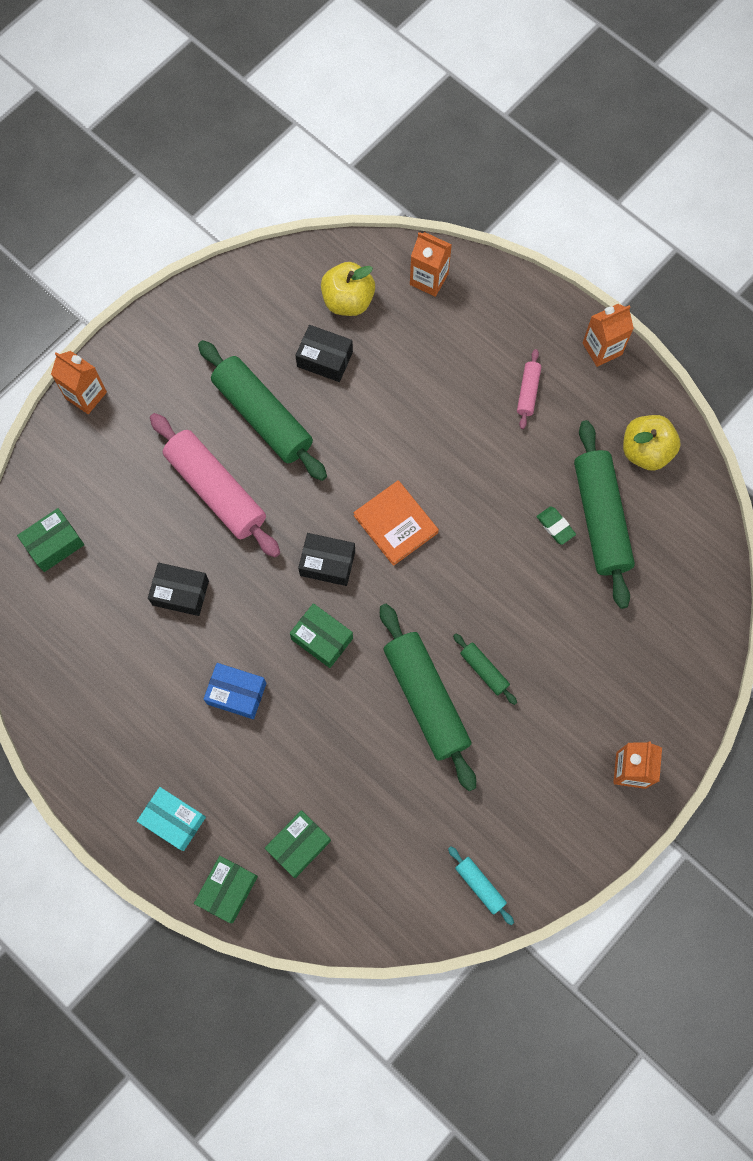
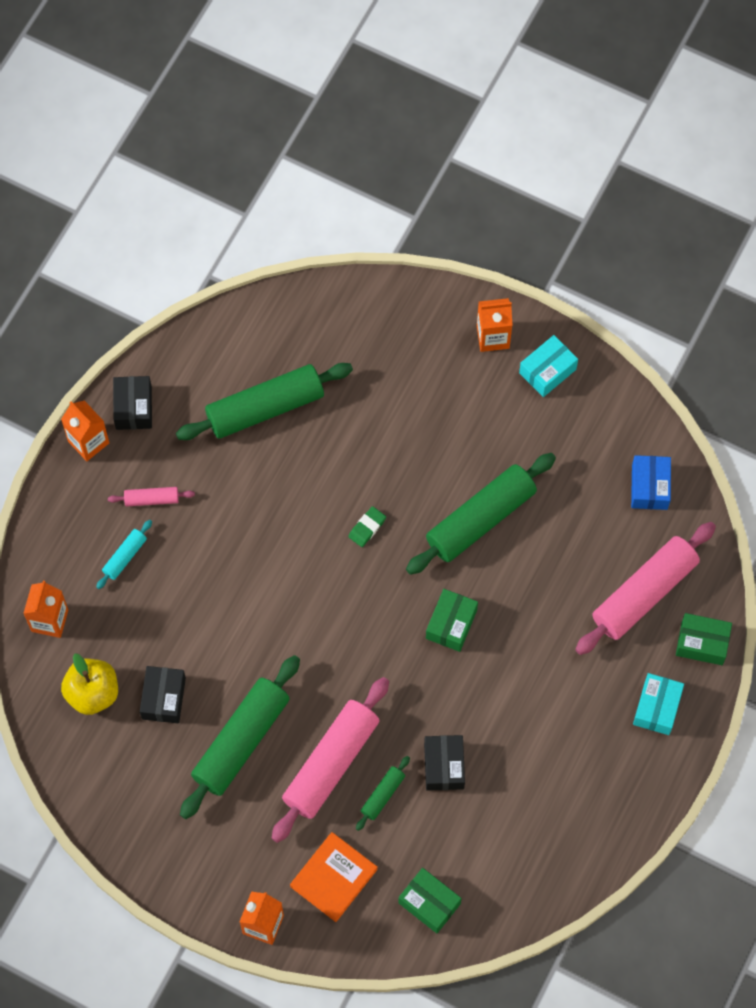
camera: 105 degrees left, 5 degrees down
(236, 693) = (525, 686): blue box -> blue box (649, 487)
(299, 845) = (644, 593): green box -> pink rolling pin
(327, 563) = (376, 639): black box -> black box (133, 408)
(395, 524) = (320, 587): orange book -> orange book (333, 878)
(479, 885) = (630, 436): turquoise rolling pin -> turquoise rolling pin (125, 557)
(484, 670) = (439, 476): green rolling pin -> green rolling pin (382, 795)
(555, 526) = (284, 445): green eraser -> green eraser (367, 528)
(577, 817) = (547, 371): none -> turquoise box
(646, 451) = (186, 382): yellow apple -> none

